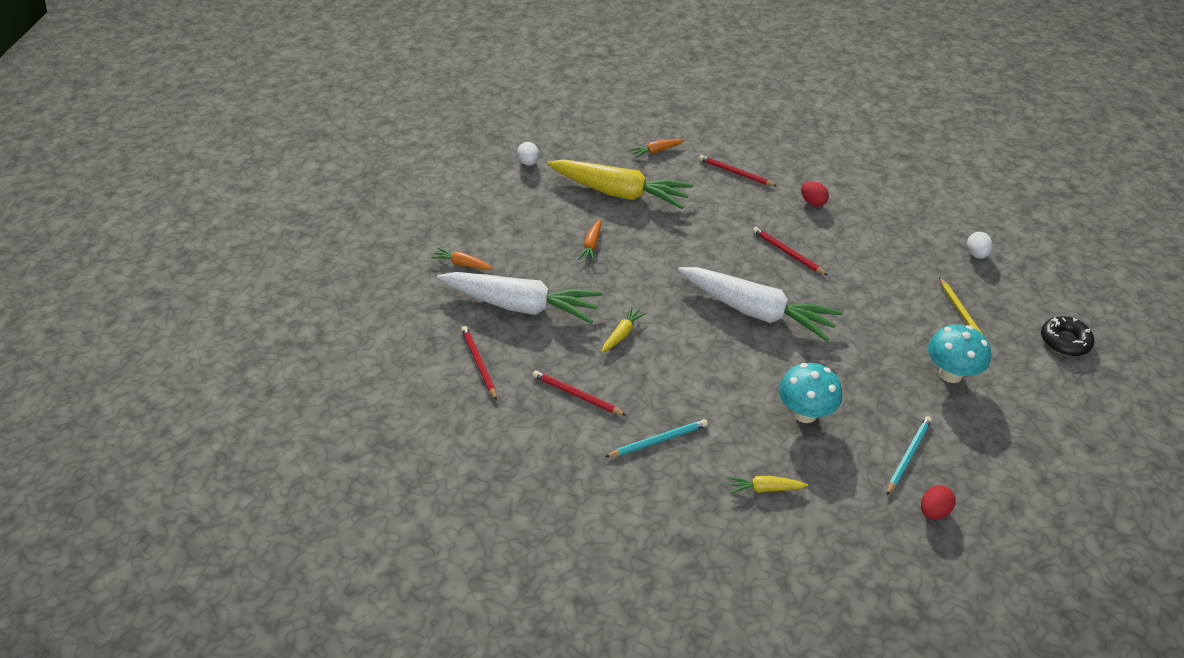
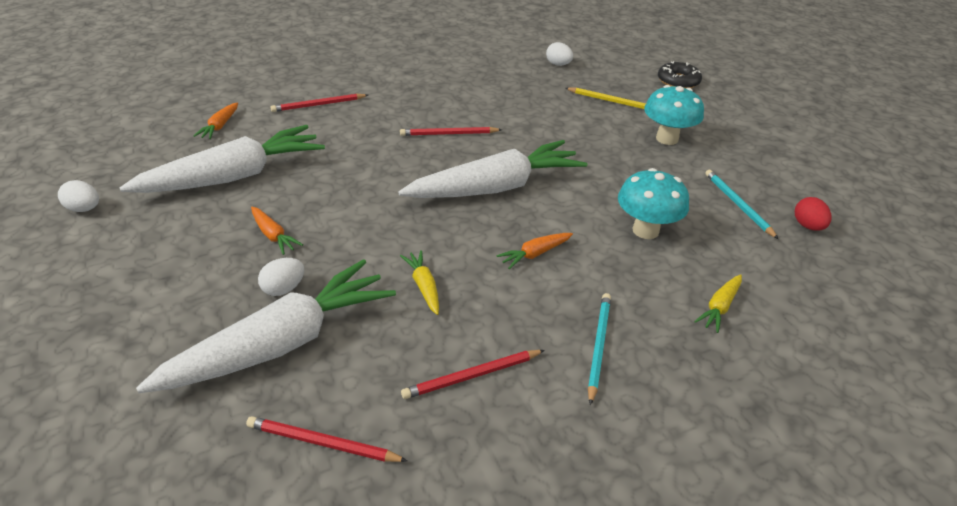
camera: 55 degrees left, 5 degrees down
(462, 264) = (140, 358): orange carrot -> orange carrot (535, 254)
(557, 279) = (284, 289): none -> white egg
(619, 193) = (233, 176): yellow carrot -> white carrot
(812, 202) = (410, 92): red egg -> none

